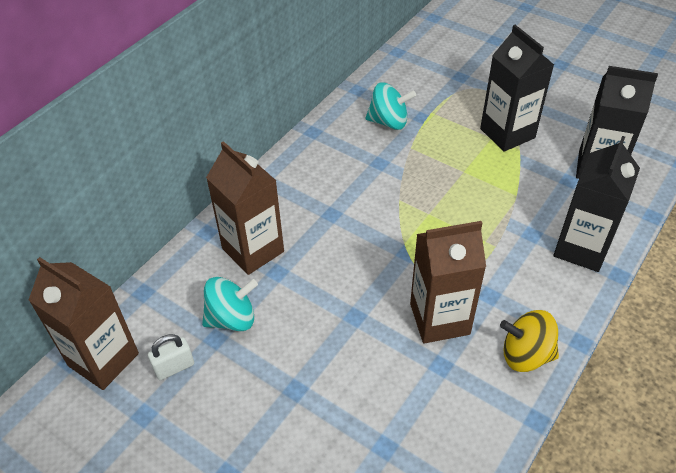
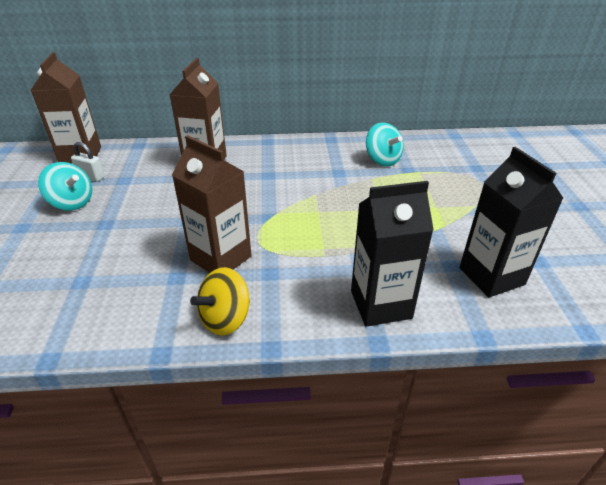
camera: 50 degrees right, 10 degrees down
(232, 318) = (144, 178): turquoise spinning top -> turquoise spinning top (72, 203)
(507, 133) = (453, 212): black carton -> none
(525, 355) = (225, 319): yellow spinning top -> yellow spinning top turned 105 degrees counterclockwise

